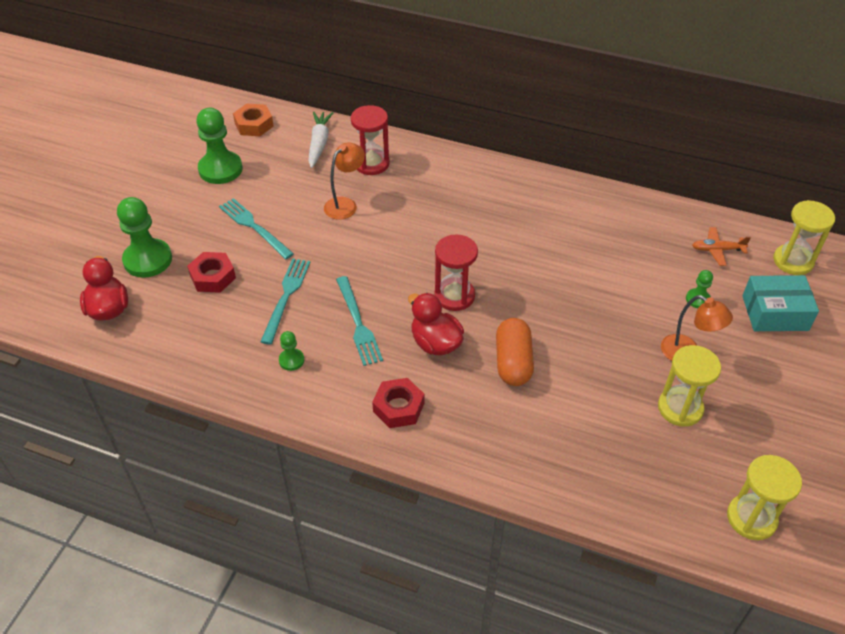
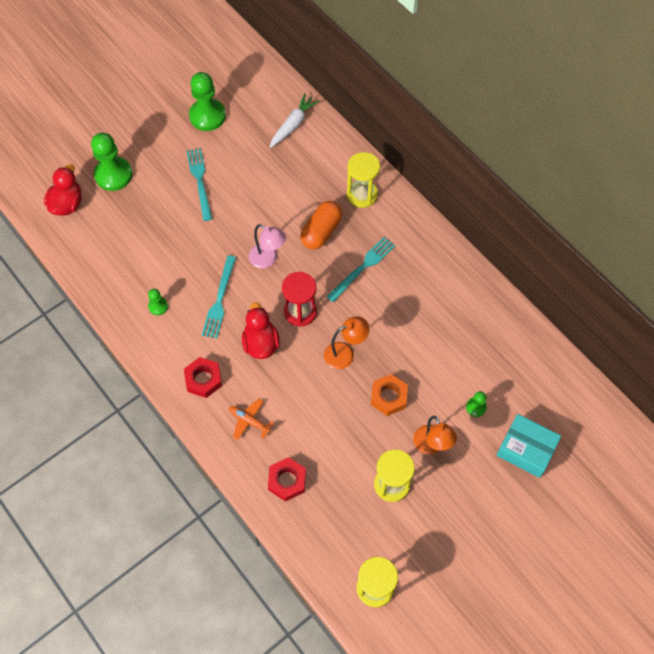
camera: 30 degrees right, 15 degrees up
(213, 277) = (147, 211): red nut -> red nut (287, 481)
(254, 125) = (256, 83): orange nut -> orange nut (388, 397)
(286, 297) = (185, 253): turquoise fork -> turquoise fork (362, 268)
(345, 204) = (276, 192): orange lamp -> orange lamp (345, 353)
(371, 164) = (319, 163): red hourglass -> none
(382, 265) = (268, 259): none -> pink lamp
(513, 362) = (303, 386): orange capsule -> orange capsule (321, 232)
(717, 250) = (527, 373): orange plane -> orange plane (249, 421)
(793, 261) = (579, 414): yellow hourglass -> yellow hourglass (362, 195)

